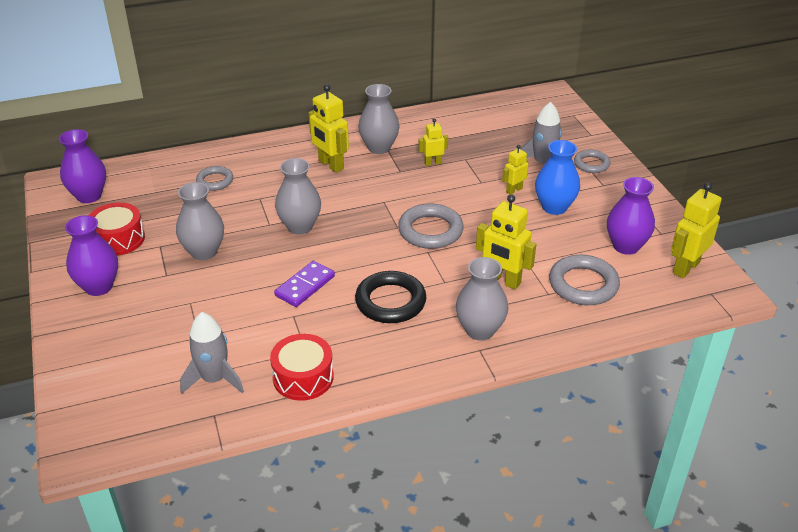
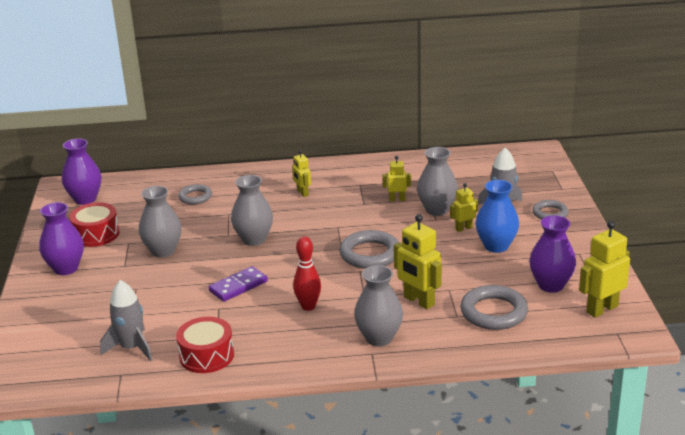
camera: 15 degrees right, 10 degrees down
(330, 165) = (302, 193): yellow robot -> yellow robot, size x0.57
(379, 147) = (353, 183): grey vase -> grey vase (437, 210)
(390, 301) = (308, 306): black ring -> red bowling pin

